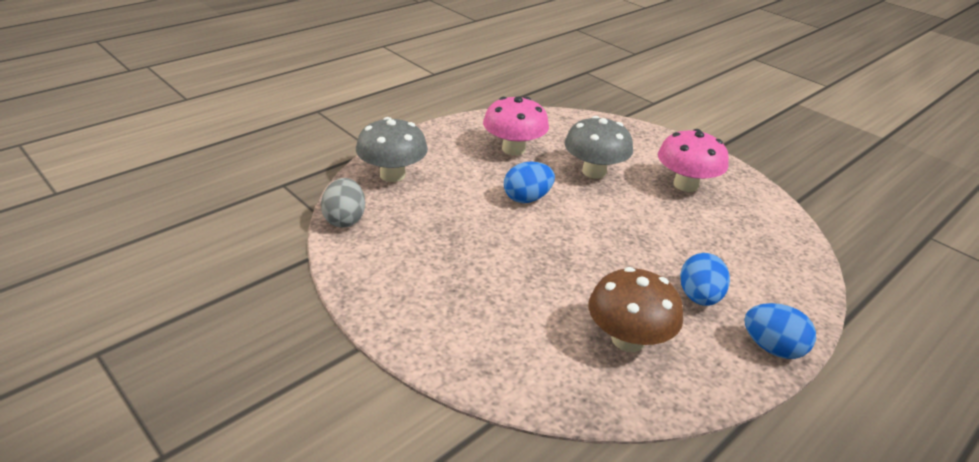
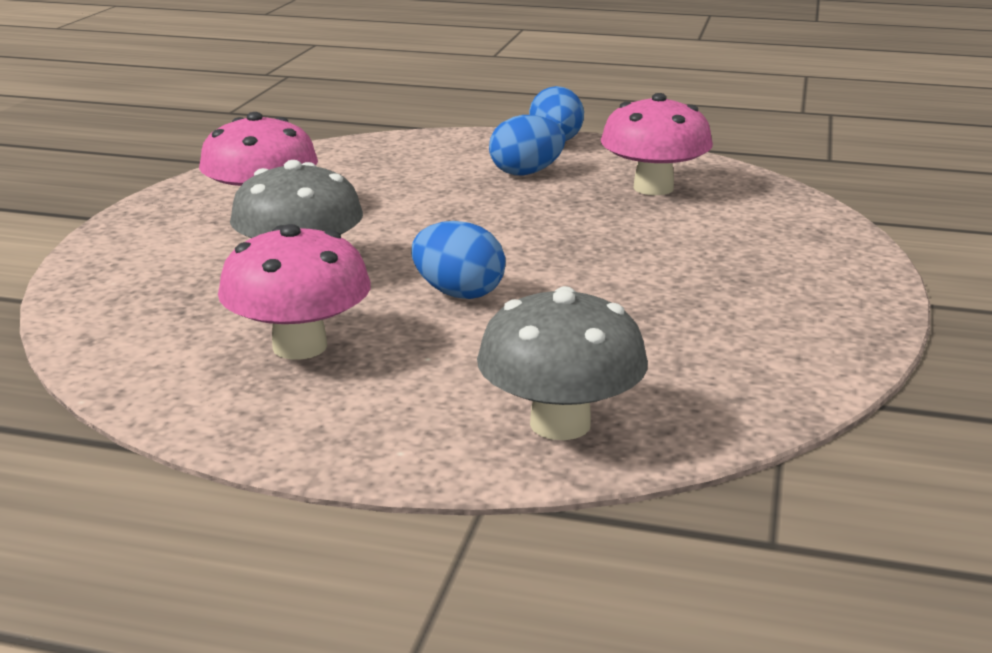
camera: 120 degrees left, 10 degrees down
(345, 219) = (757, 407): grey egg -> none
(628, 339) = (653, 188): brown mushroom -> pink mushroom

